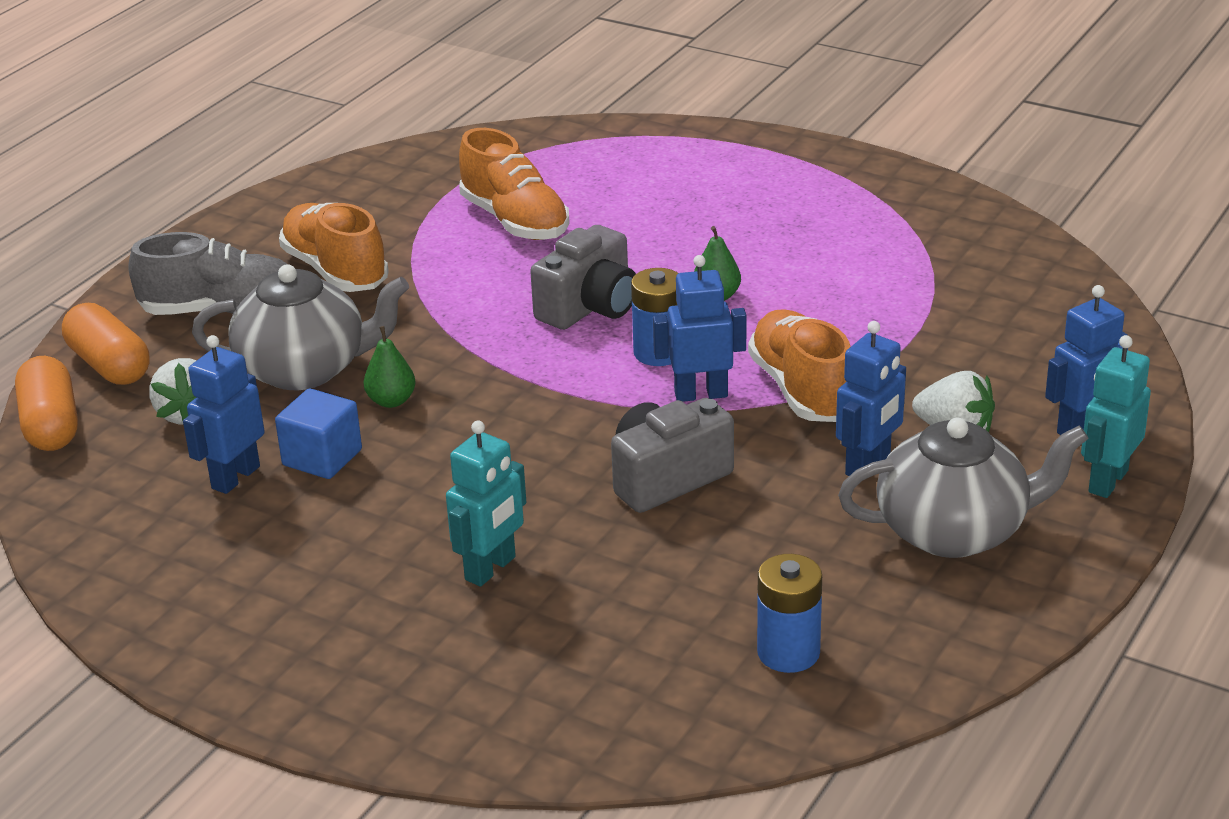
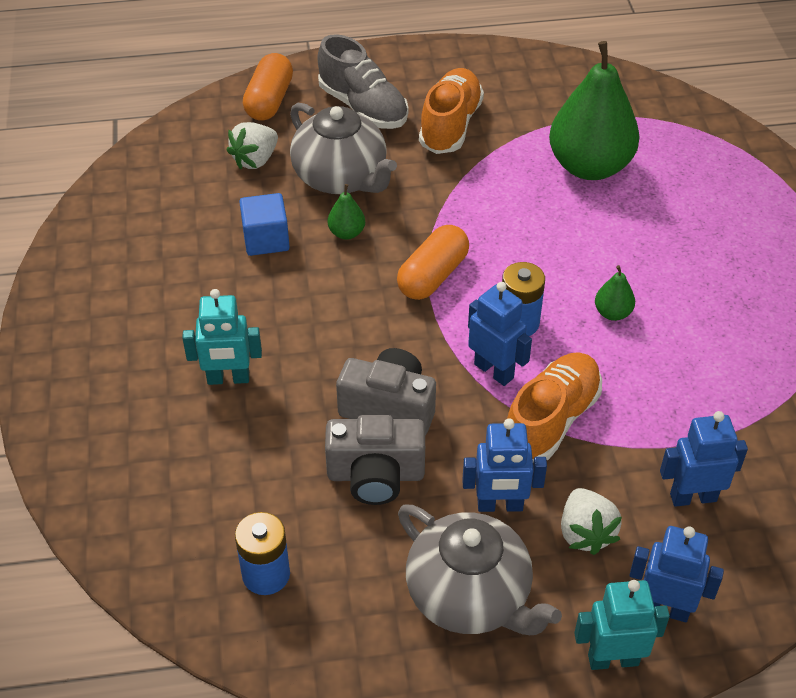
camera: 50 degrees right, 15 degrees up
(51, 425) = (197, 116): orange capsule -> orange capsule (433, 276)
(235, 477) = (216, 216): blue robot -> blue robot (693, 497)
(515, 221) = (589, 166): orange shoe -> green pear
(589, 307) = (533, 259): grey camera -> grey camera (375, 475)

